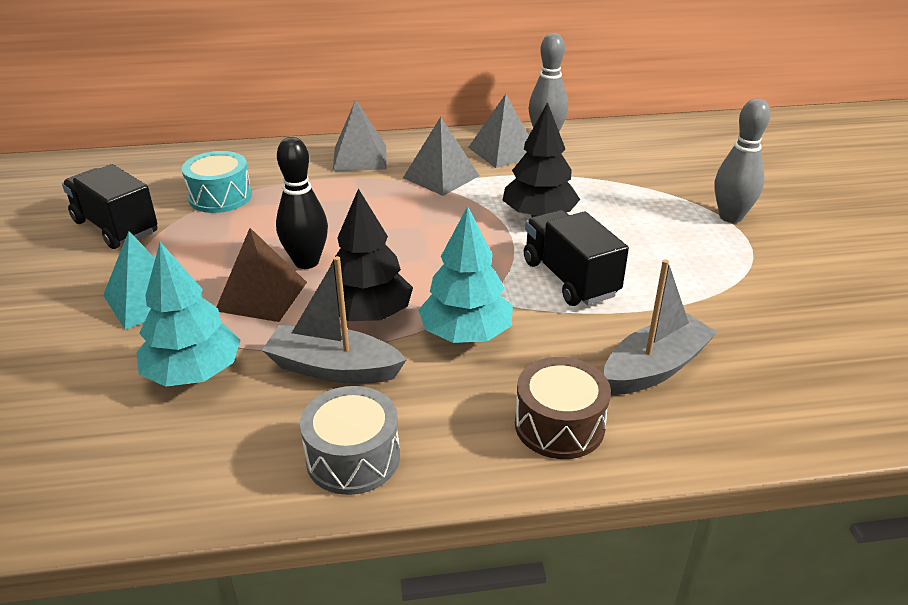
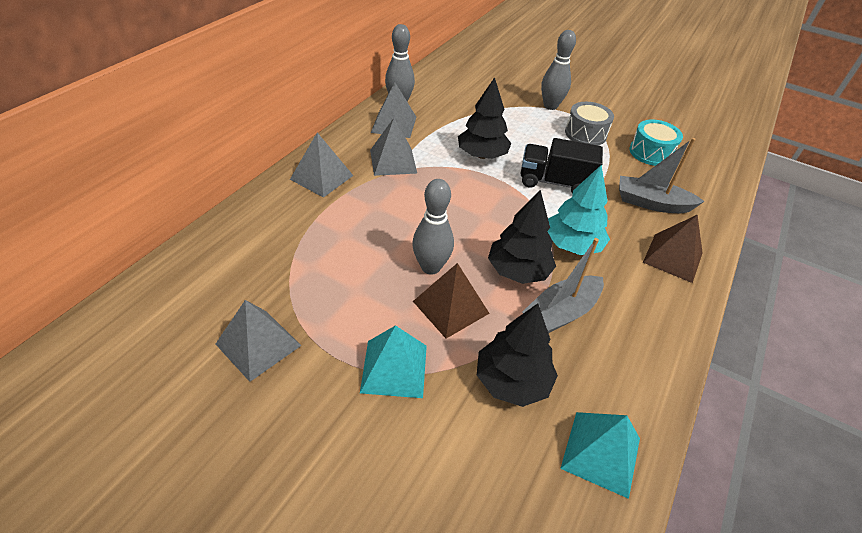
camera: 55 degrees left, 10 degrees up
(115, 227) = (258, 344): black truck -> grey pyramid
(142, 473) = (601, 453): none -> turquoise pyramid
(194, 373) = (512, 381): turquoise tree -> black tree
(220, 197) = (287, 266): turquoise drum -> turquoise drum (651, 153)
(306, 262) = (431, 267): black bowling pin -> grey bowling pin
(353, 457) = (649, 345): grey drum -> grey drum (585, 134)
(559, 425) = (673, 257): brown drum -> brown pyramid
(655, 368) = (651, 203): grey boat -> grey boat turned 75 degrees counterclockwise

